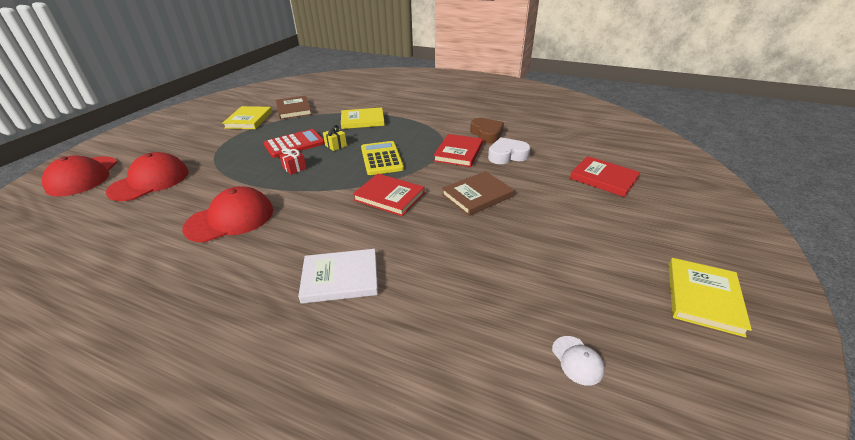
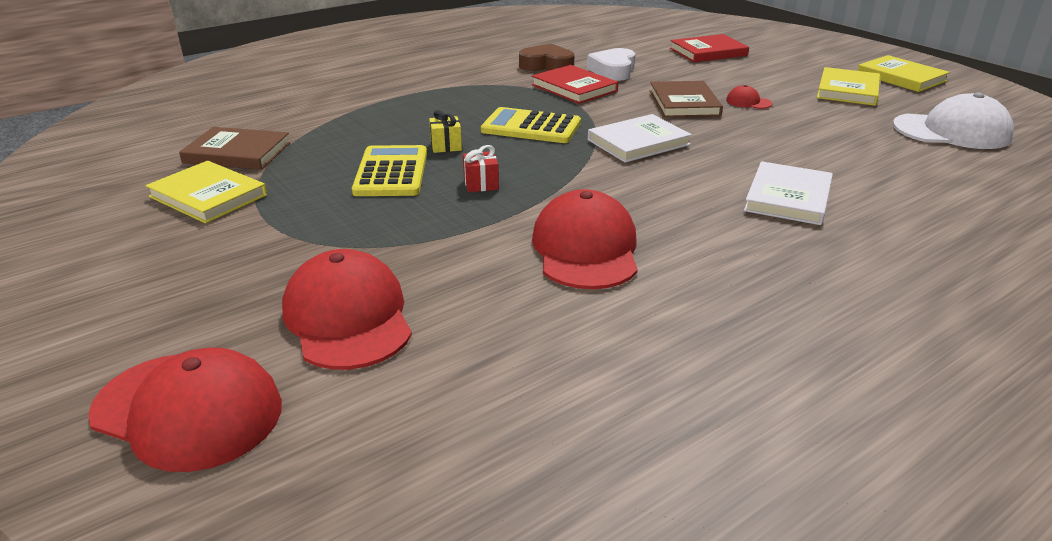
camera: 60 degrees left, 5 degrees down
(294, 144) = (391, 172): red calculator -> yellow calculator
(362, 120) = (385, 115): yellow book -> yellow book (847, 90)
(389, 197) = (638, 142): red book -> white book
(512, 221) = (748, 102): none -> red cap
(577, 360) = (952, 131): white cap -> white cap, size x2.23

